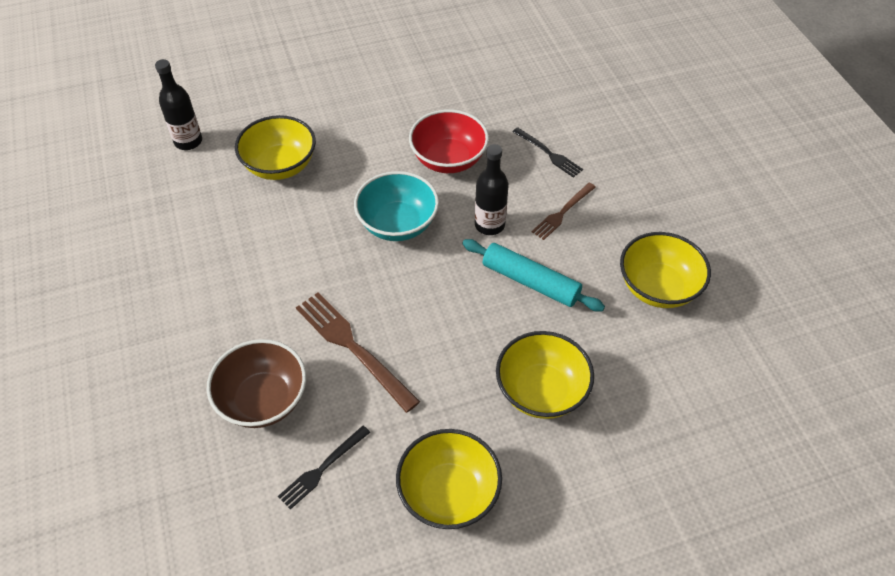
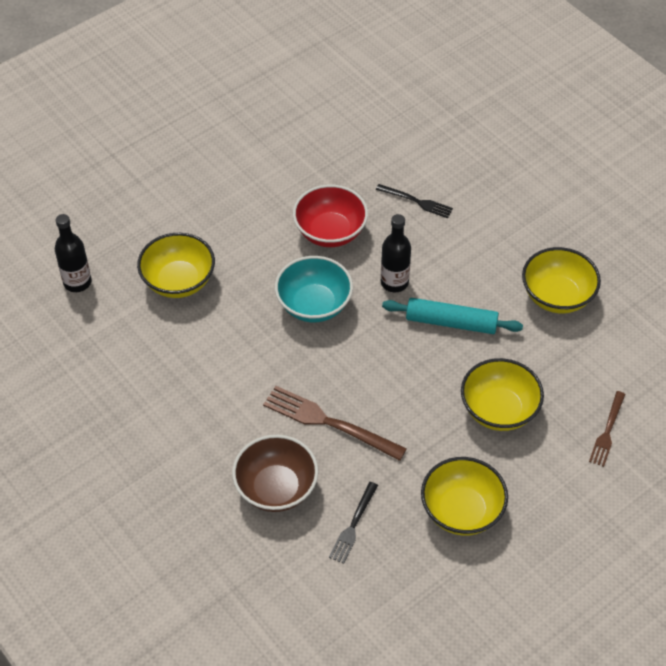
camera: 20 degrees left, 0 degrees up
(562, 212) = (452, 253): brown fork -> brown fork (607, 431)

